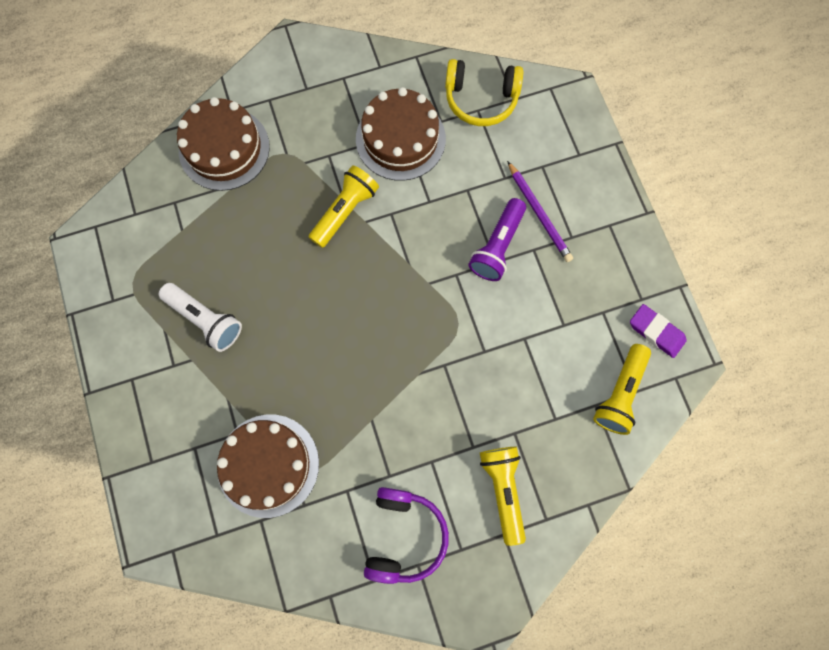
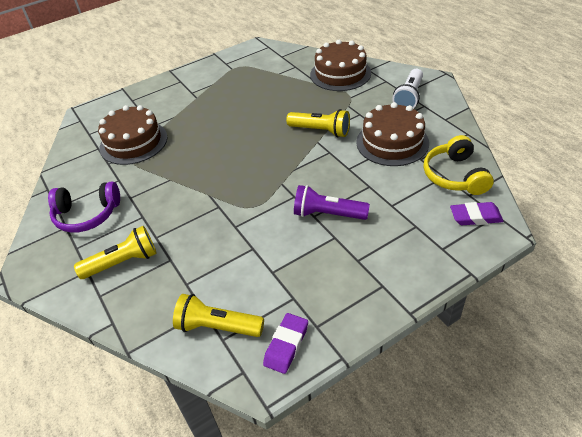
camera: 80 degrees right, 30 degrees down
(205, 319) = (223, 96): white flashlight -> white flashlight (409, 97)
(539, 213) = (369, 233): purple pencil -> none
(547, 107) = (475, 217): none -> purple eraser

